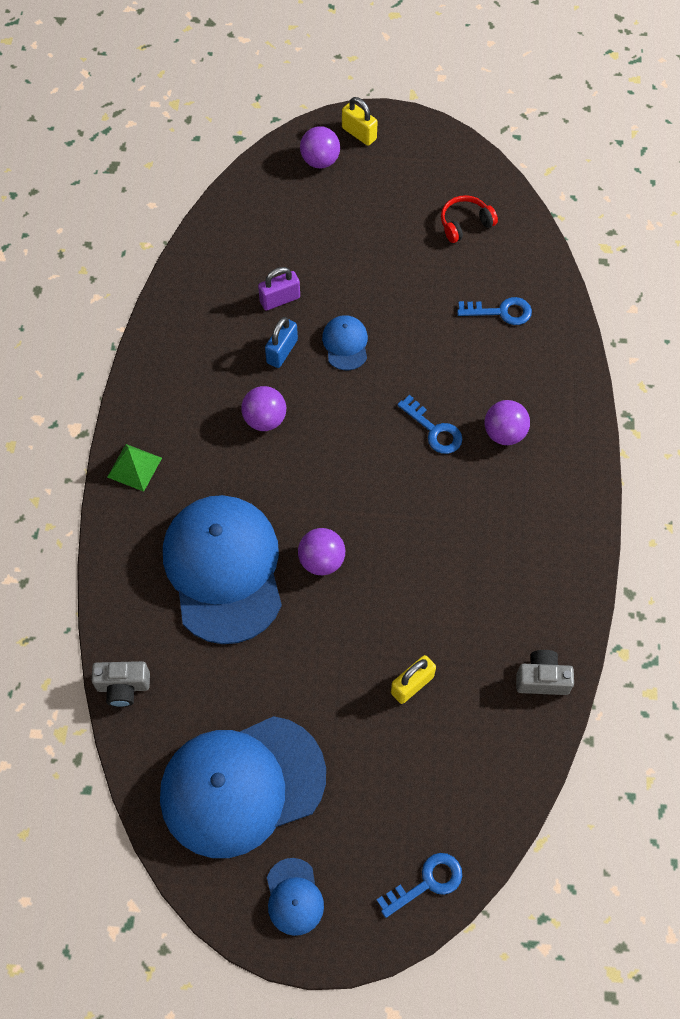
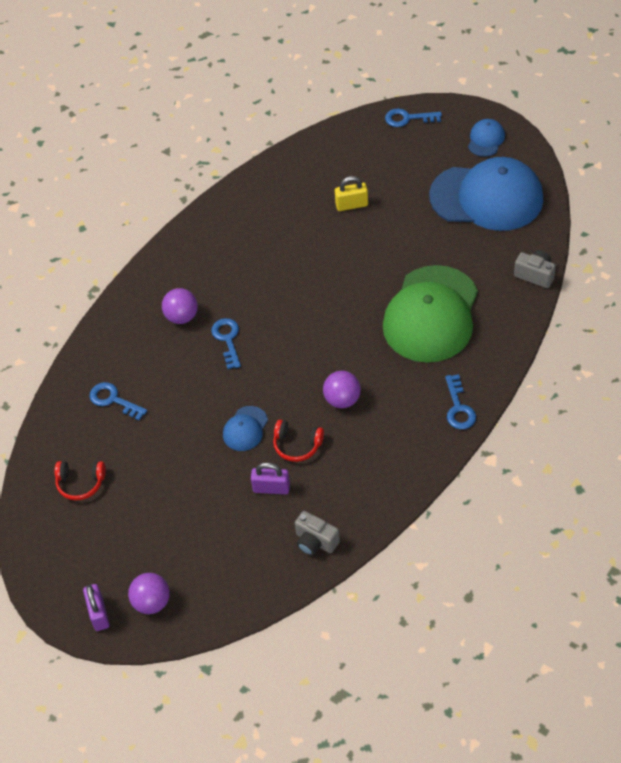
camera: 145 degrees left, 10 degrees down
(134, 467) = (458, 408): green pyramid -> blue key
(224, 569) = (431, 314): blue cap -> green cap
(282, 351) = (297, 445): blue padlock -> red headphones
(321, 560) = (362, 292): purple ball -> none
(359, 133) = (99, 614): yellow padlock -> purple padlock
(542, 679) = (272, 177): grey camera -> grey camera (315, 541)

